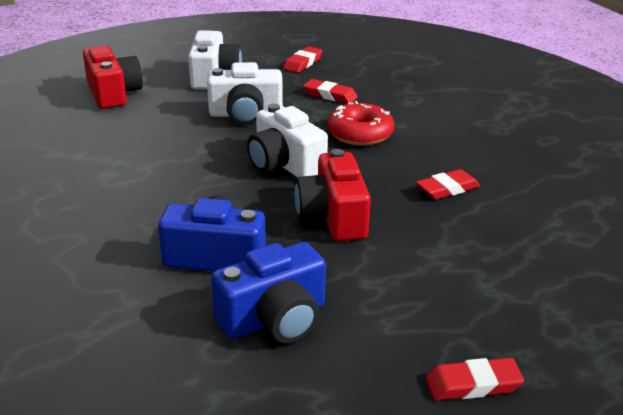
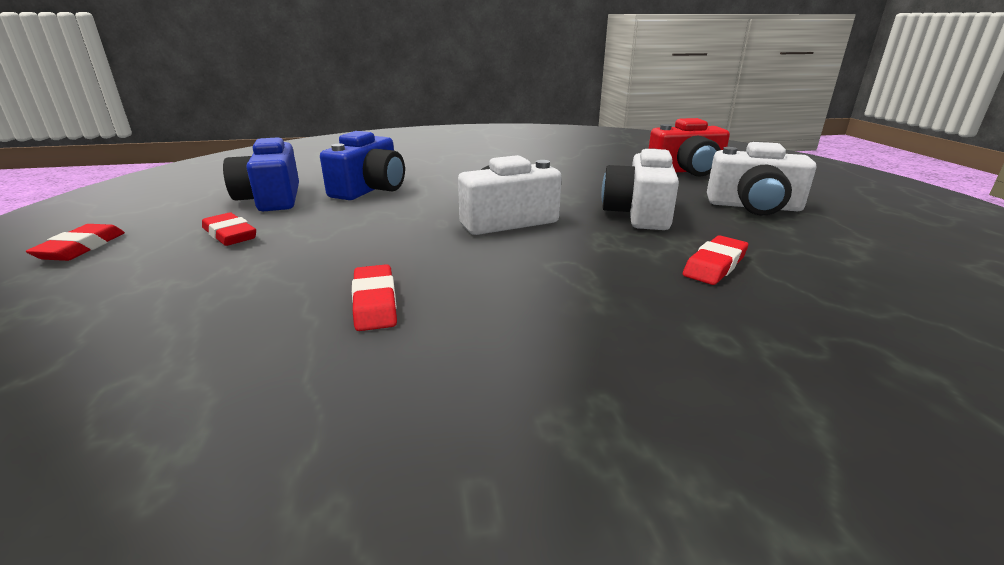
camera: 105 degrees right, 5 degrees down
(303, 63) = (852, 261): red eraser -> red eraser (230, 234)
(333, 217) = (380, 230): red camera -> none
(360, 134) = (571, 269): red donut -> none

